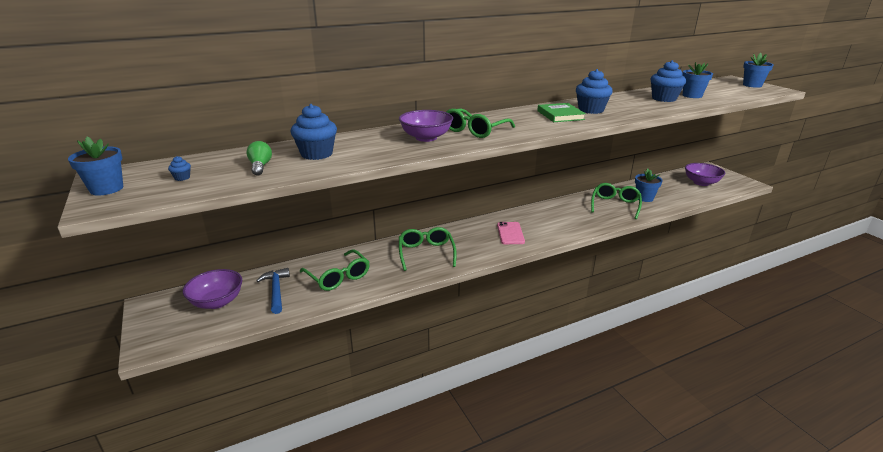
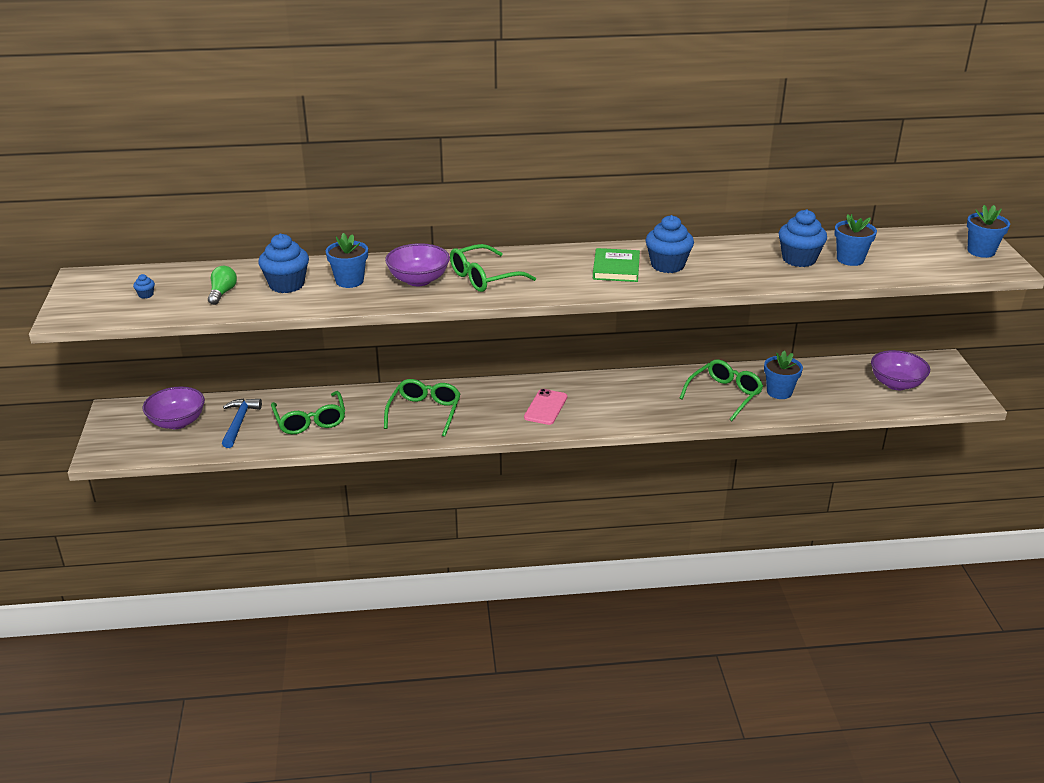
camera: 20 degrees right, 5 degrees up
(106, 189) = (78, 297): blue flower pot -> blue flower pot (349, 281)

